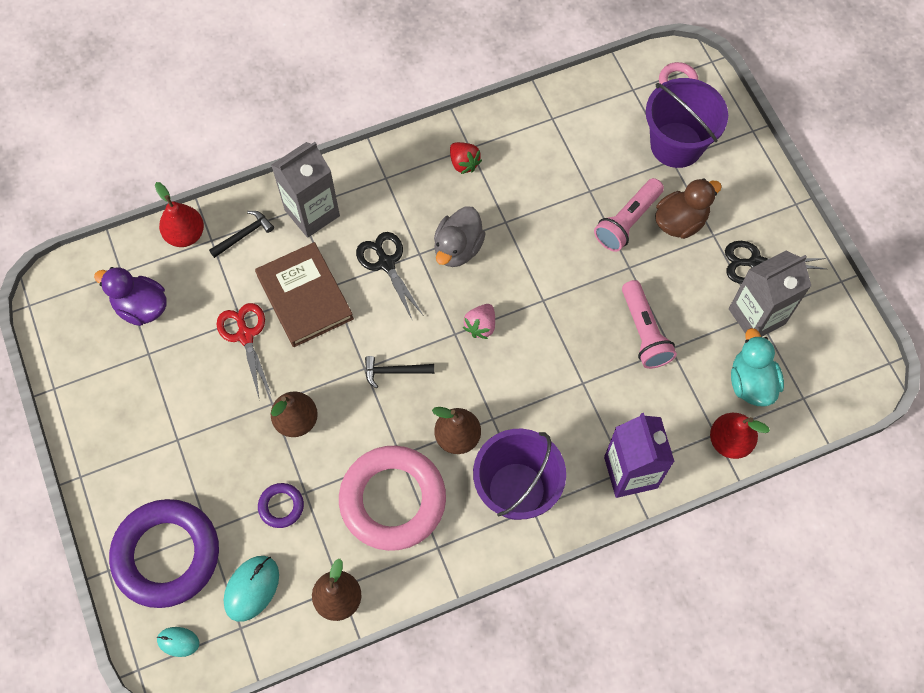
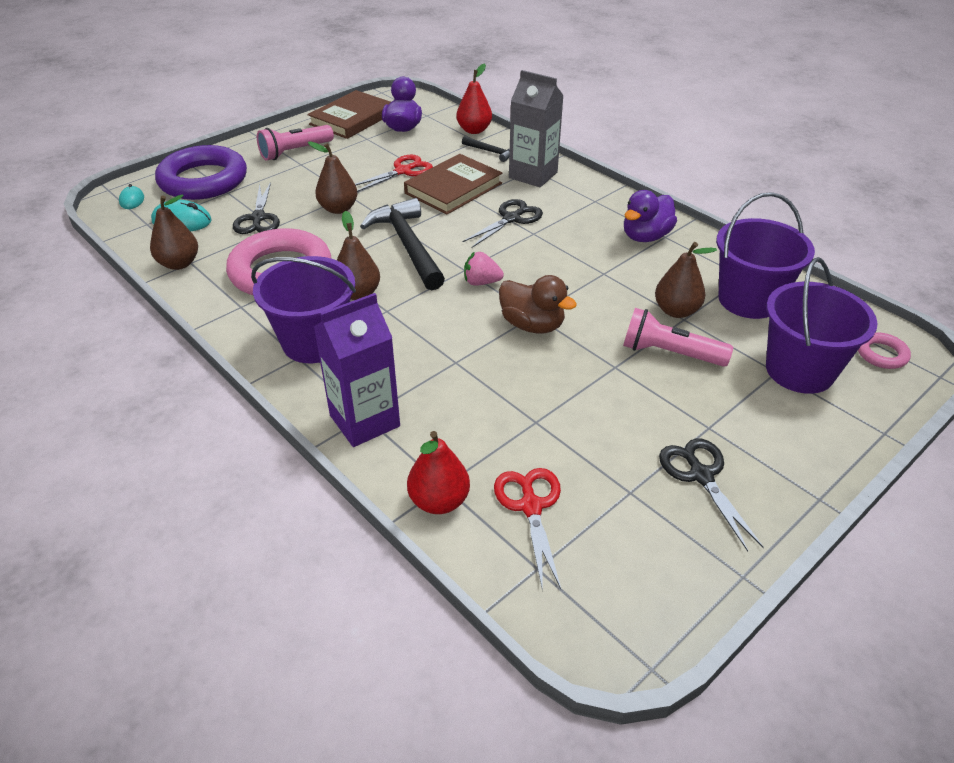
camera: 70 degrees right, 25 degrees down
(88, 357) = (352, 119): none -> brown book
(281, 506) = (258, 218): purple ring -> black scissors
(394, 371) = (408, 245): black hammer -> black hammer, size x2.08
(458, 248) = (554, 252): grey duck -> none
(464, 163) = (645, 236): red strawberry -> purple duck
(578, 191) = (676, 311): none -> brown pear
(583, 132) = (748, 300): none -> purple bucket
(644, 332) = (542, 395): pink flashlight -> pink flashlight (295, 152)
(680, 221) = (703, 395): brown duck -> brown duck (532, 325)
(751, 382) = (530, 506): turquoise duck -> red scissors
(756, 316) = (627, 492): grey carton -> none

